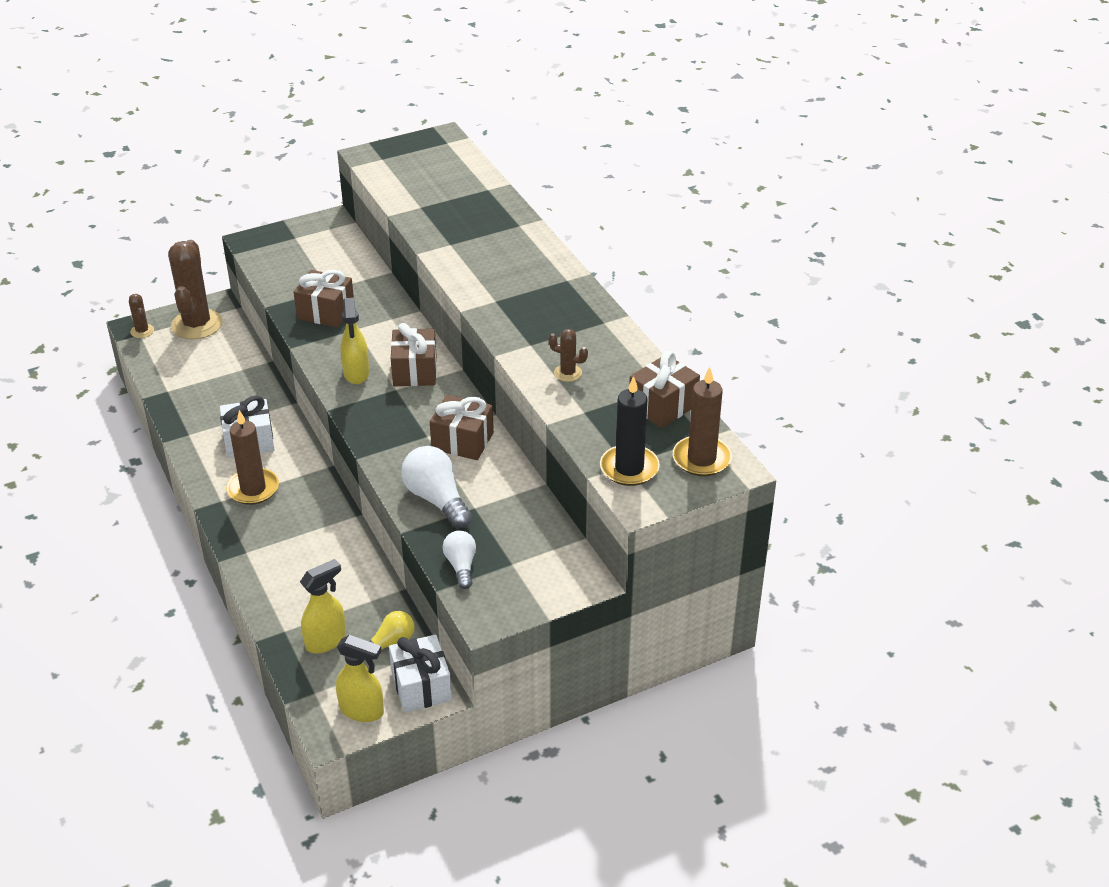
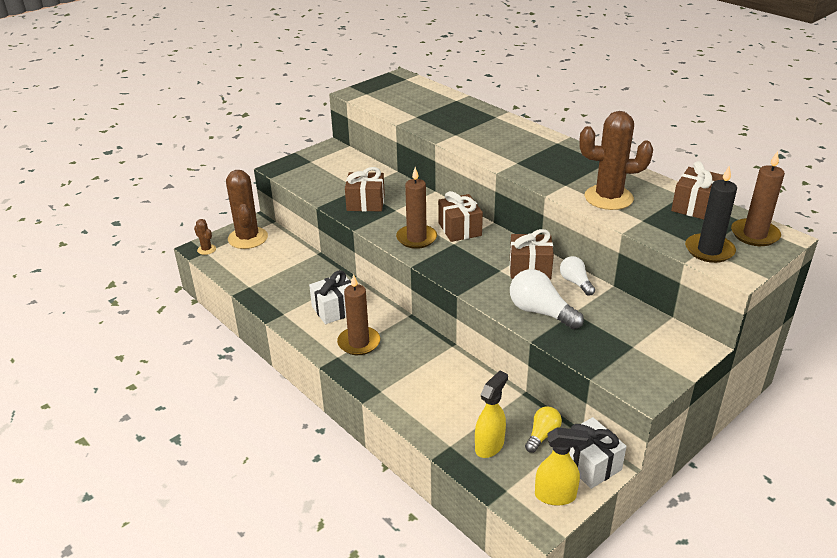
camera: 15 degrees left, 5 degrees down
(356, 373) = (416, 238): yellow spray bottle -> brown candle
(461, 566) = (596, 356): white light bulb -> white light bulb (575, 282)
(568, 373) = (608, 198): brown cactus -> brown cactus, size x2.18

